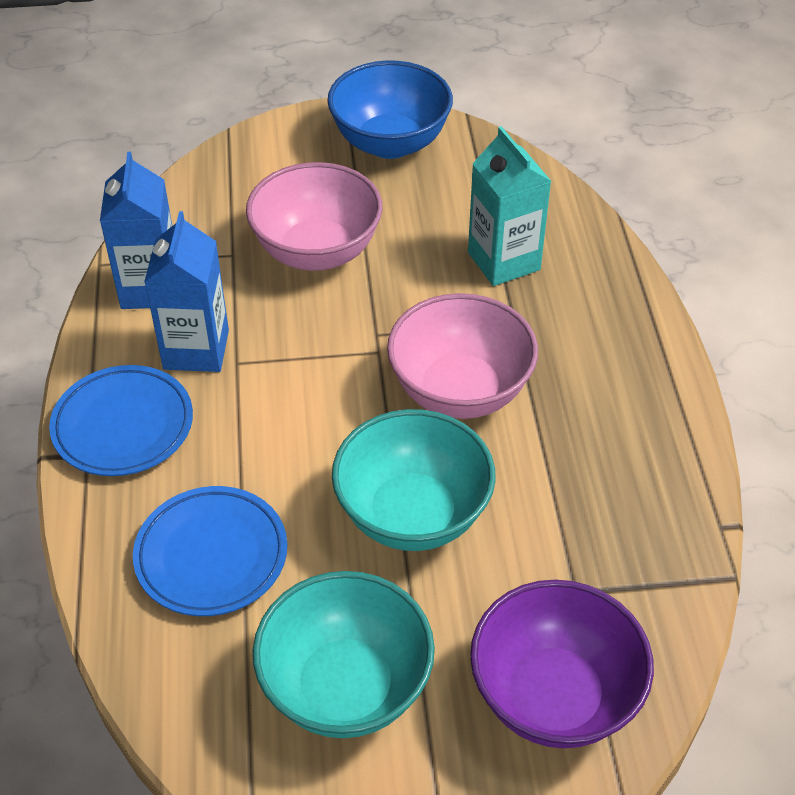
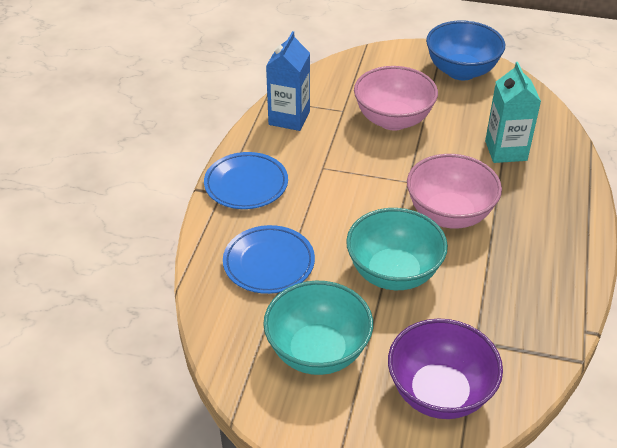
camera: 20 degrees right, 5 degrees down
(196, 349) = (302, 155): blue carton -> none

